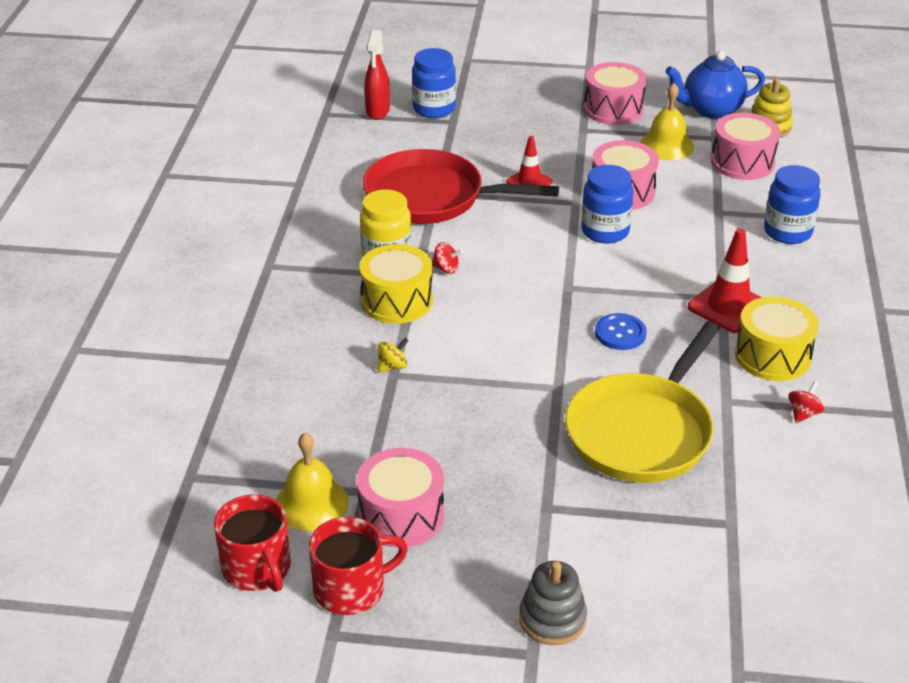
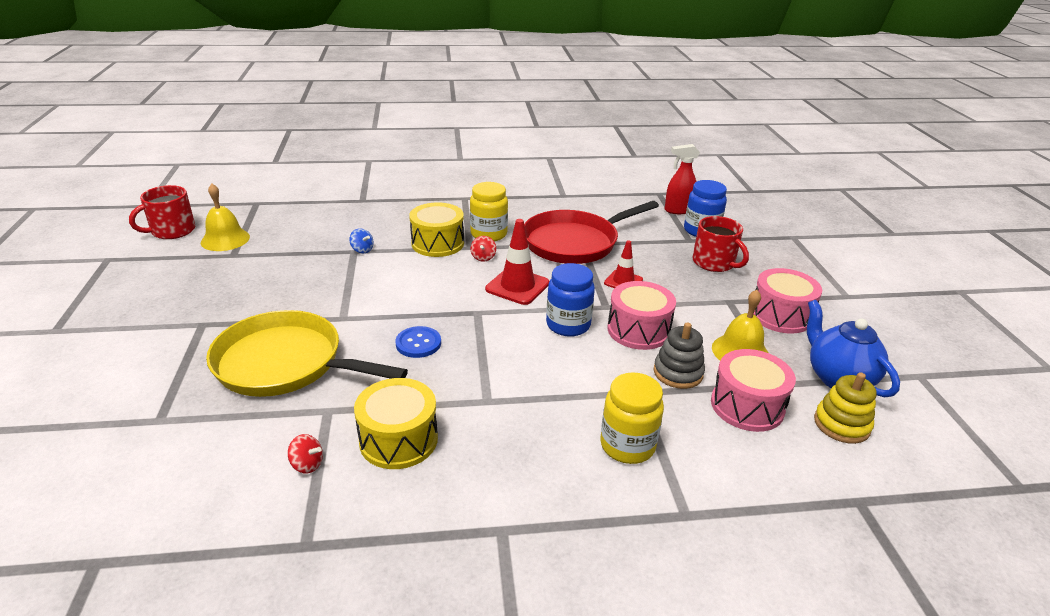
camera: 75 degrees right, 5 degrees down
(351, 589) = (144, 260): red mug -> red mug (714, 263)
(392, 366) = (362, 250): yellow spinning top -> blue spinning top
(401, 515) = (207, 269): pink drum -> none
(431, 197) = (575, 242): red pan -> red pan turned 120 degrees counterclockwise
(552, 619) = (84, 336): grey stacking toy -> grey stacking toy (678, 373)
(728, 307) = (474, 406): red traffic cone -> red traffic cone (517, 286)
(787, 232) = (627, 446): blue jar -> yellow jar

